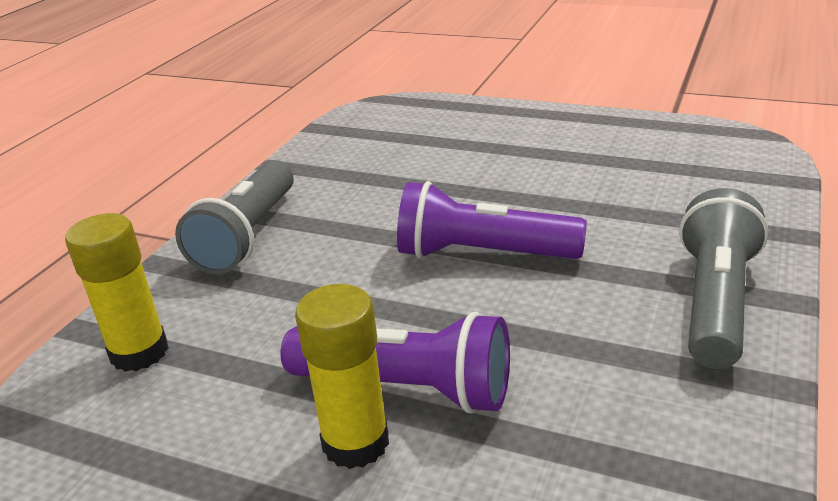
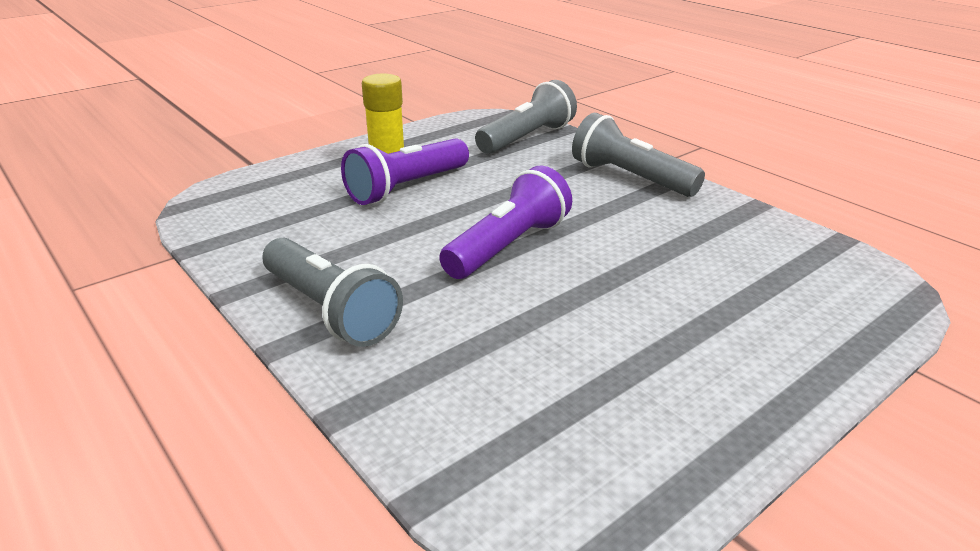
camera: 115 degrees right, 0 degrees up
(139, 352) = (527, 138): yellow glue stick -> grey flashlight

